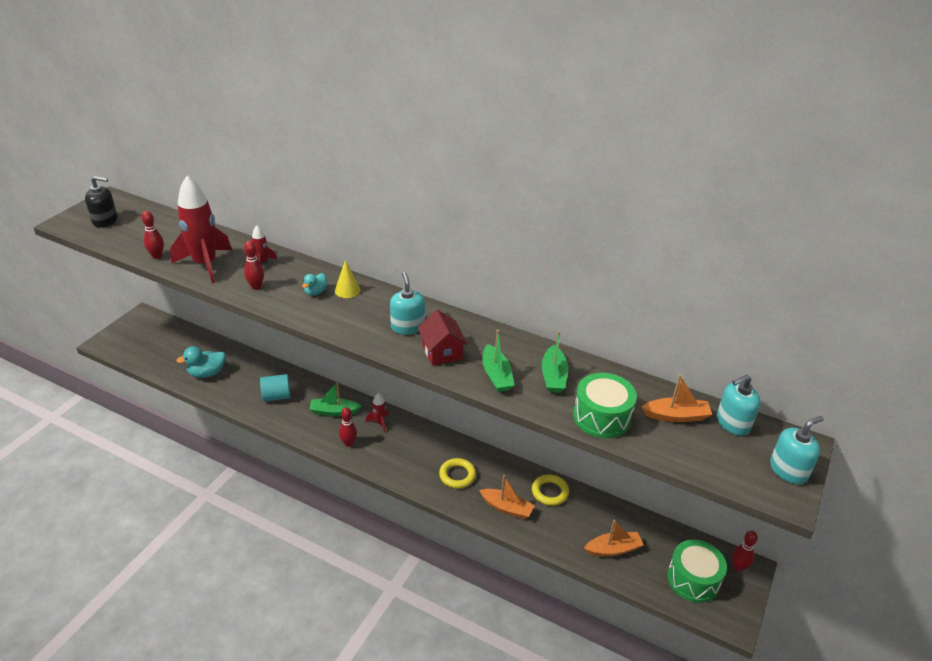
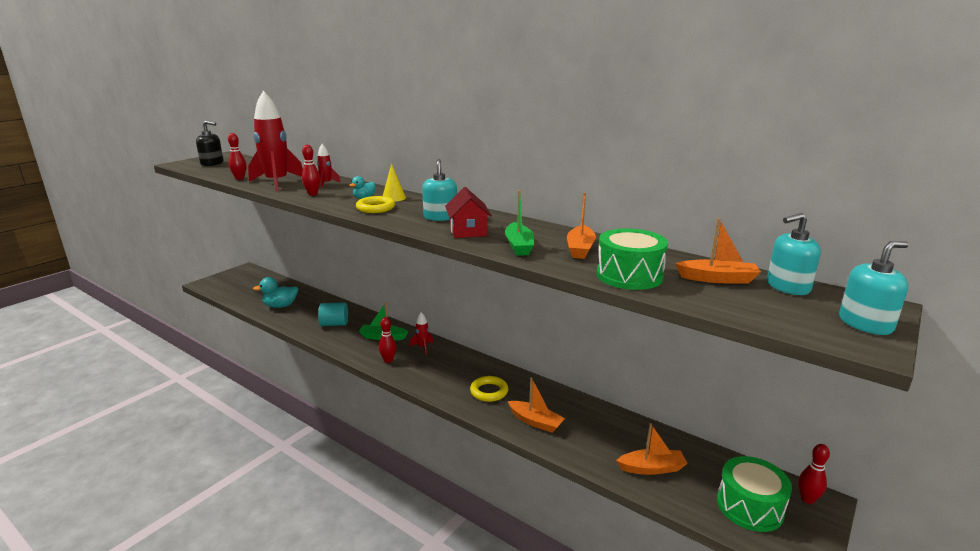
camera: 10 degrees right, 15 degrees down
(550, 492) = (584, 412): yellow ring -> yellow ring (375, 208)
(553, 376) = (580, 249): green boat -> orange boat

